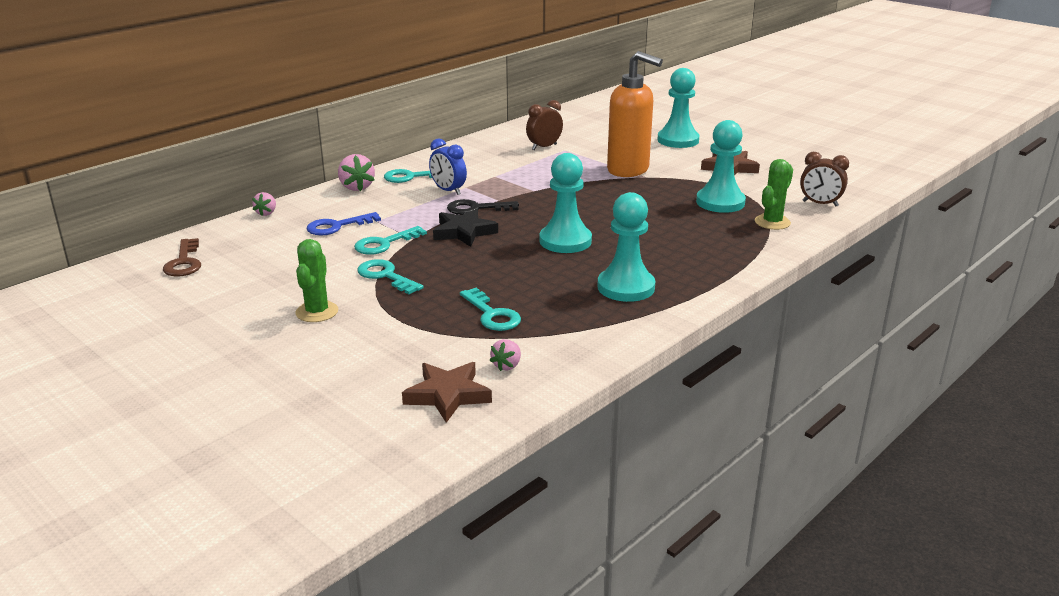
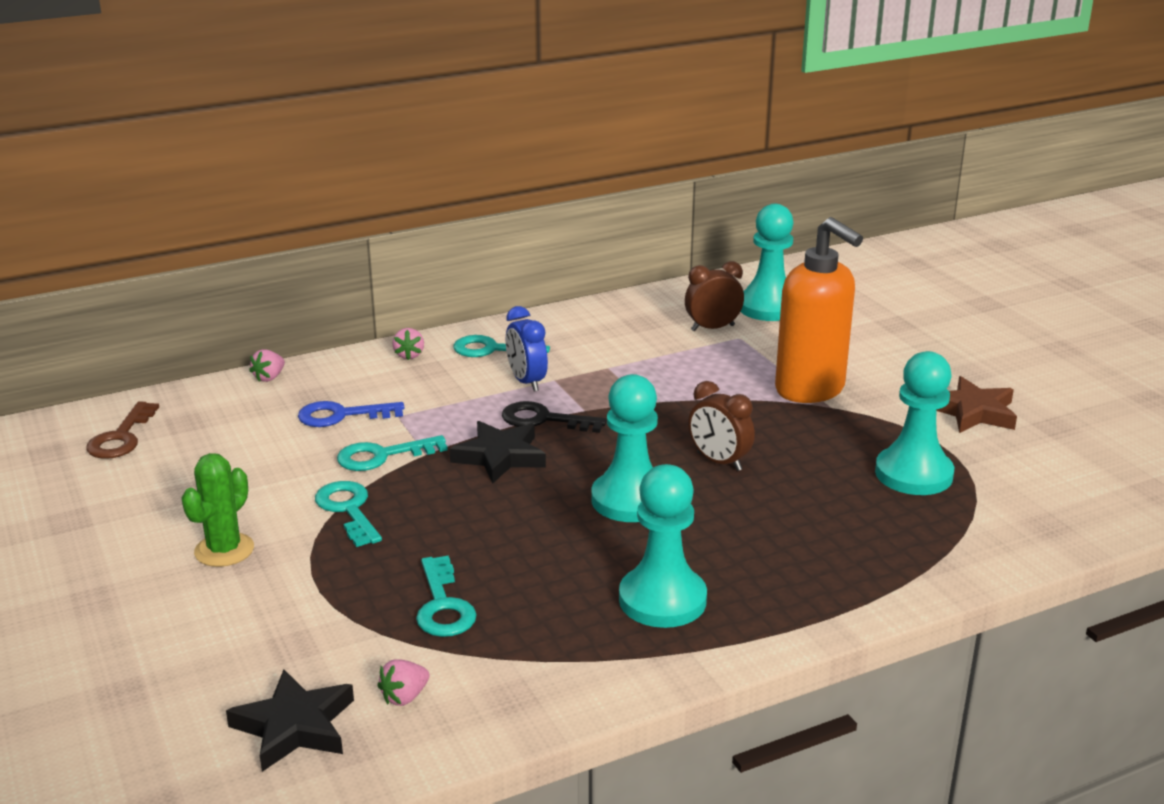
camera: 20 degrees right, 0 degrees up
(356, 187) = (409, 355): pink strawberry -> pink strawberry, size x0.61
(447, 395) = (294, 726): brown star -> black star
(678, 140) = (925, 347): turquoise pawn -> turquoise pawn (768, 307)
(772, 222) = (972, 527): green cactus -> none
(820, 204) = (1078, 506): brown clock -> brown clock (719, 461)

